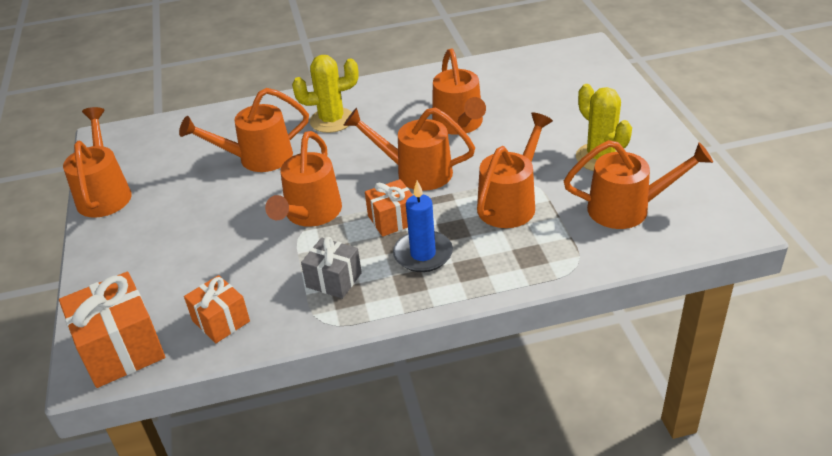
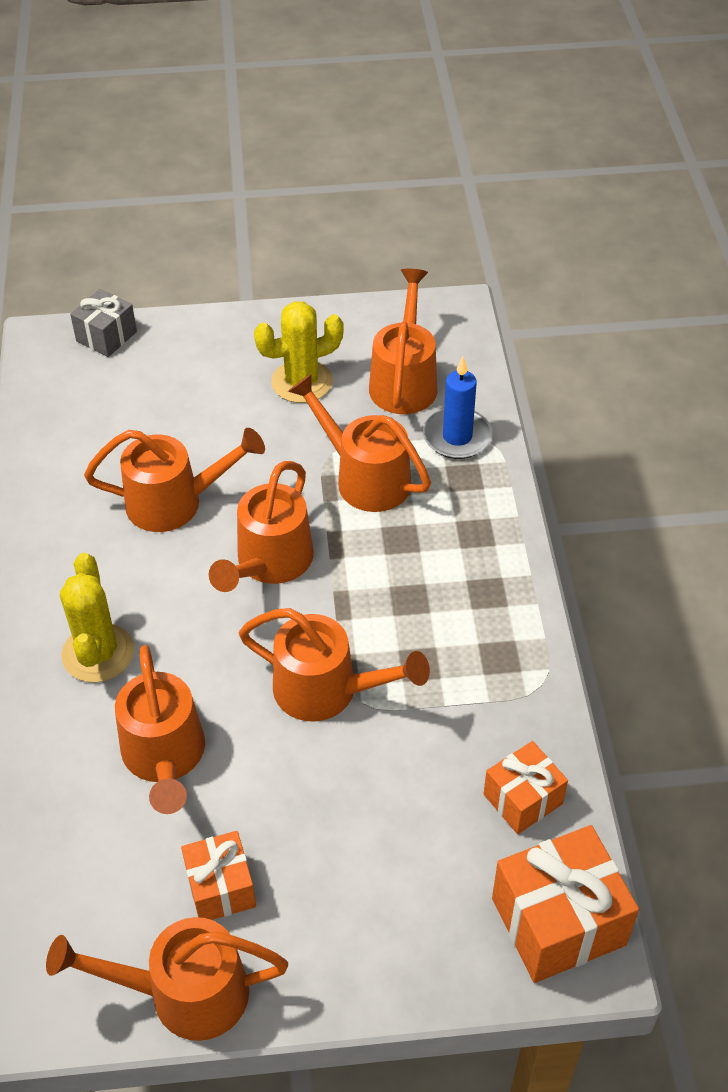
camera: 85 degrees left, 10 degrees up
(334, 280) = (468, 670): grey gift -> grey gift (106, 336)
(392, 220) = (365, 598): orange gift -> orange gift (220, 888)
(423, 254) = (439, 574): blue candle -> blue candle (457, 437)

